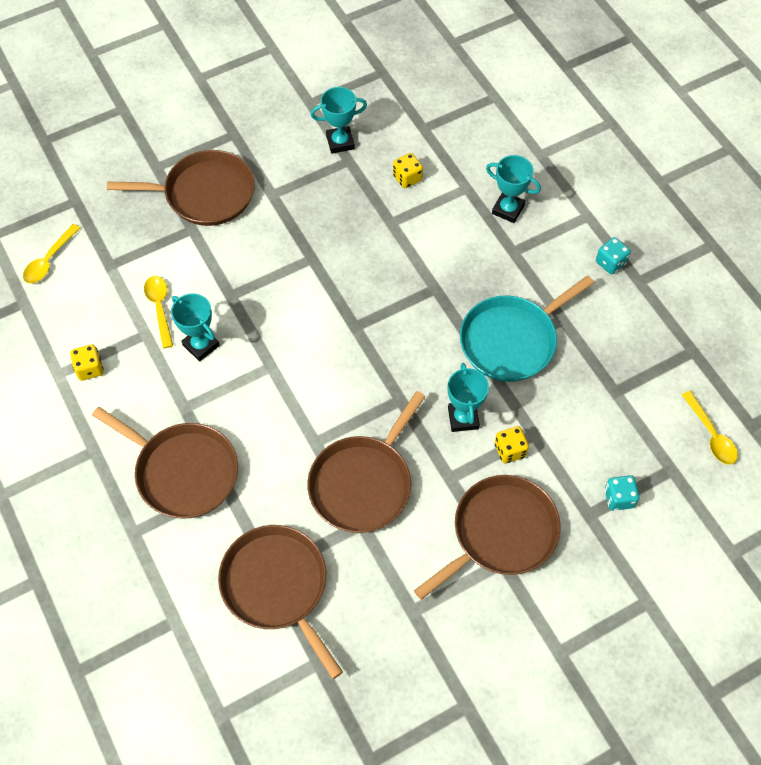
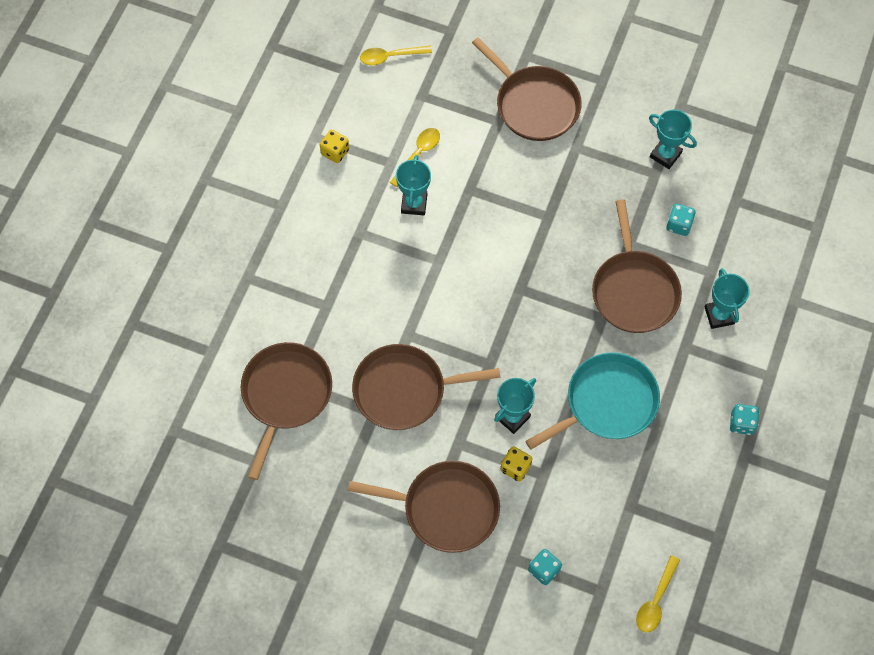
camera: 50 degrees right, 5 degrees up
(183, 471) = (314, 271): brown pan -> brown pan (634, 290)
(407, 178) = (679, 225): yellow dice -> turquoise dice
(512, 340) = (607, 402): turquoise pan -> turquoise pan turned 135 degrees clockwise

